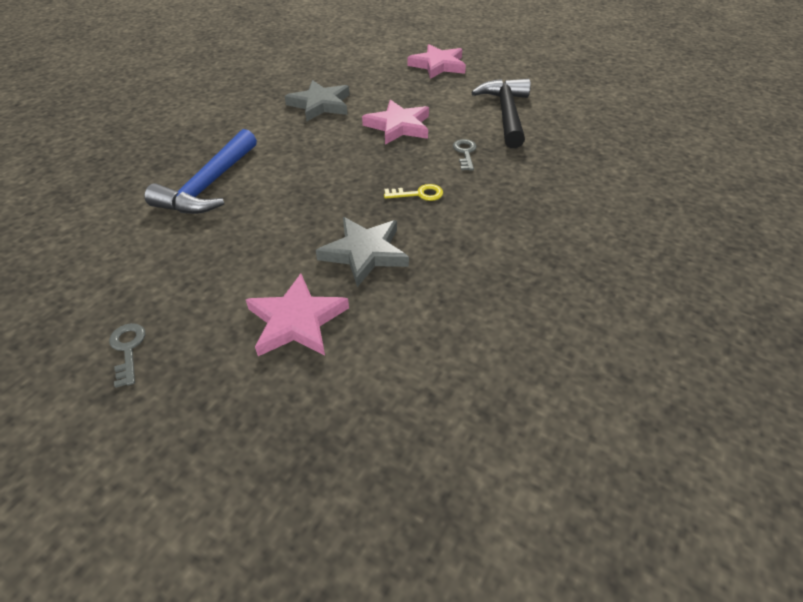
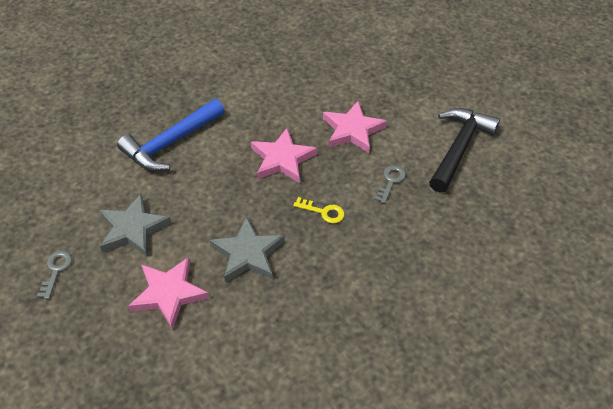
camera: 25 degrees right, 5 degrees up
(320, 104) = (301, 81): grey star -> grey star (133, 229)
(438, 65) = (436, 64): pink star -> pink star (282, 159)

